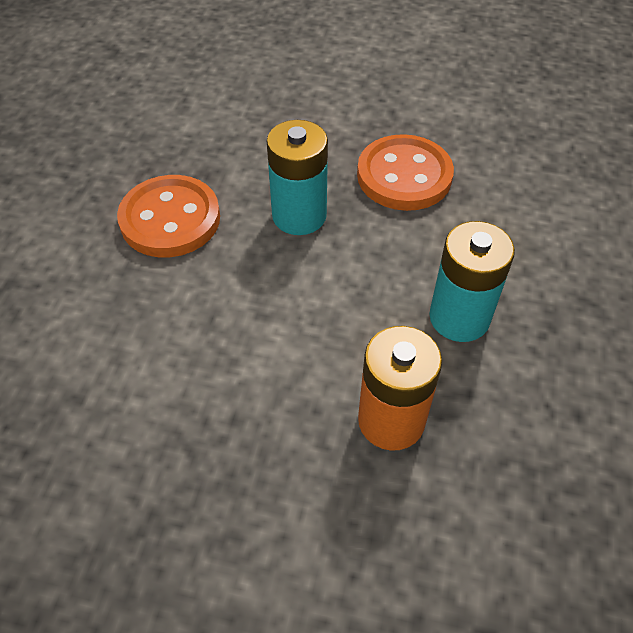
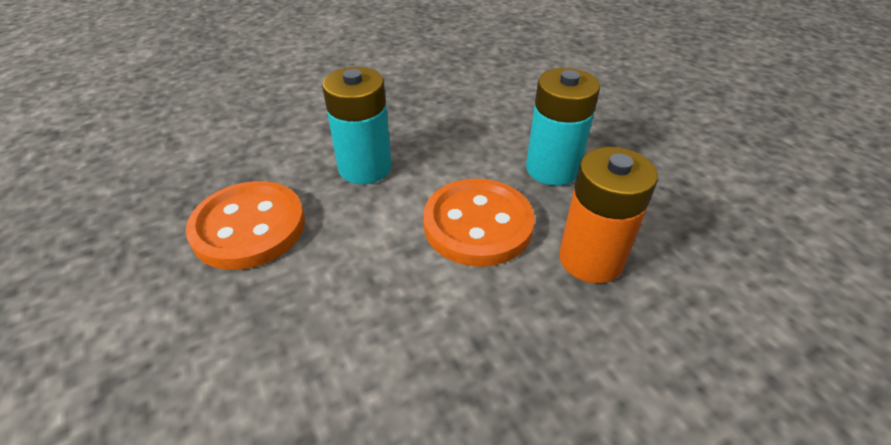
camera: 40 degrees left, 10 degrees down
(404, 176) = (415, 107): orange button -> orange button (478, 225)

